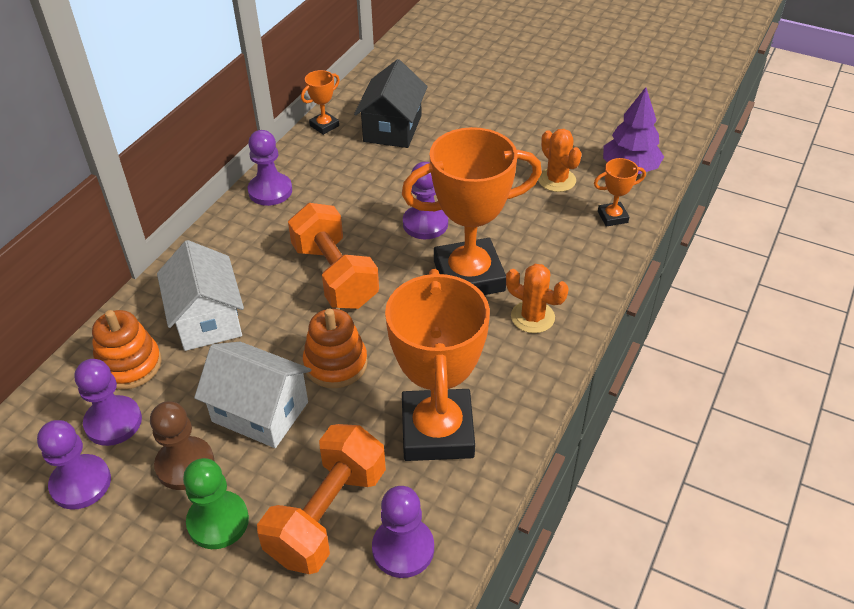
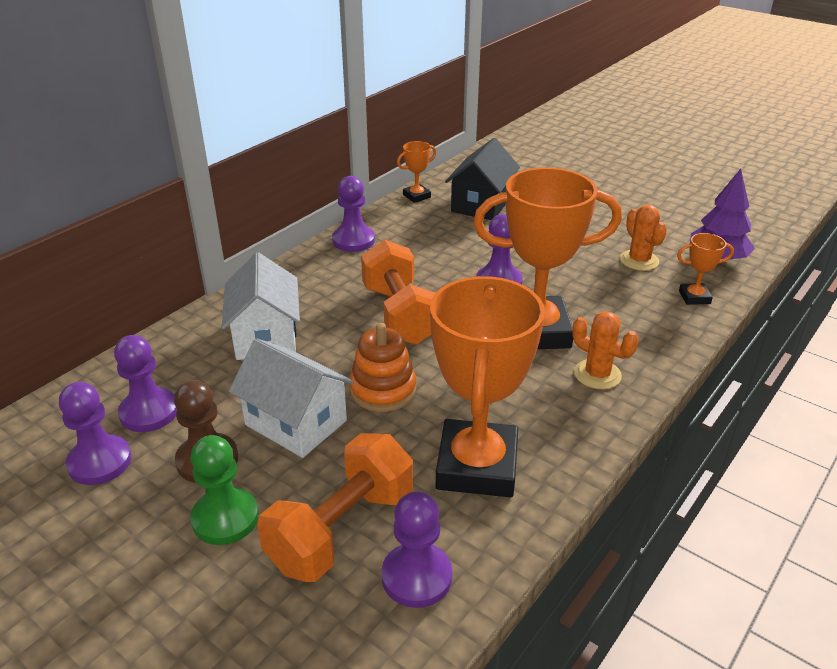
camera: 10 degrees right, 10 degrees down
(129, 365) = (180, 365): orange stacking toy -> none

